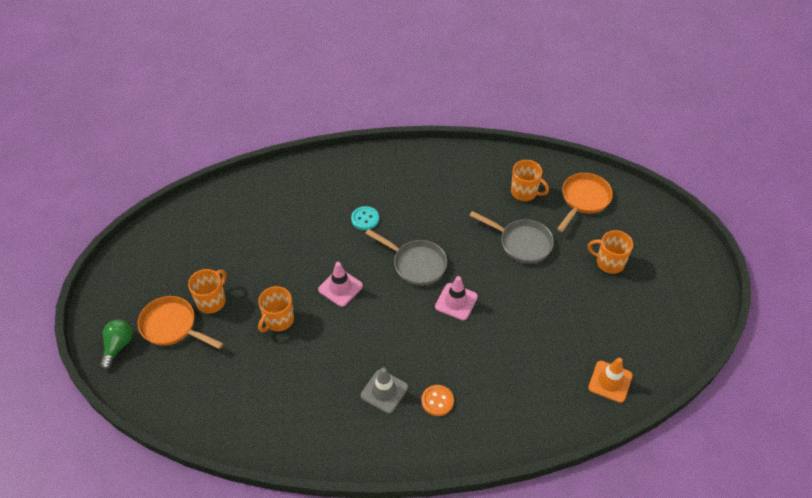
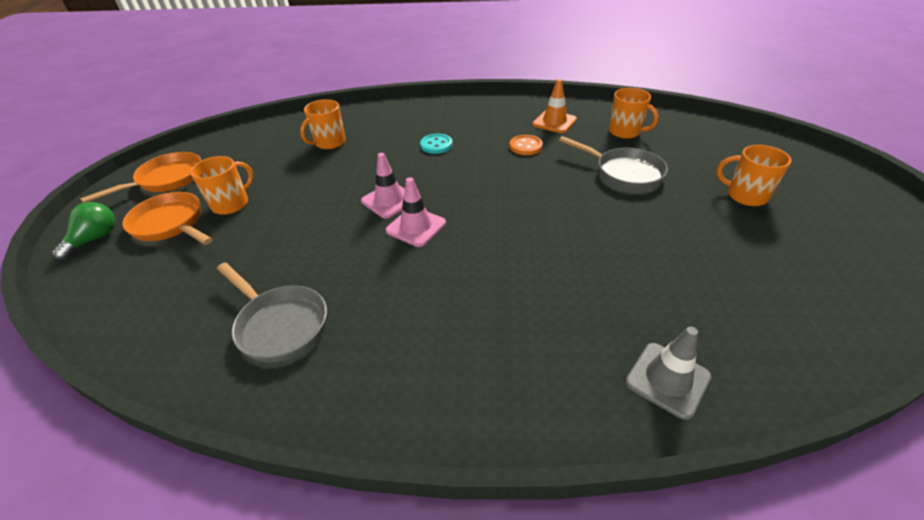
camera: 10 degrees right, 10 degrees down
(278, 320) = (301, 226): orange mug -> orange mug (329, 142)
(384, 391) = (415, 318): grey traffic cone -> grey traffic cone (667, 379)
(416, 264) = (488, 184): grey pan -> grey pan (279, 324)
(437, 401) = (494, 338): orange button -> orange button (525, 146)
(456, 302) = (535, 222): pink traffic cone -> pink traffic cone (416, 227)
(583, 200) = (699, 140): orange pan -> orange pan (166, 180)
(610, 381) = (782, 336): orange traffic cone -> orange traffic cone (554, 122)

